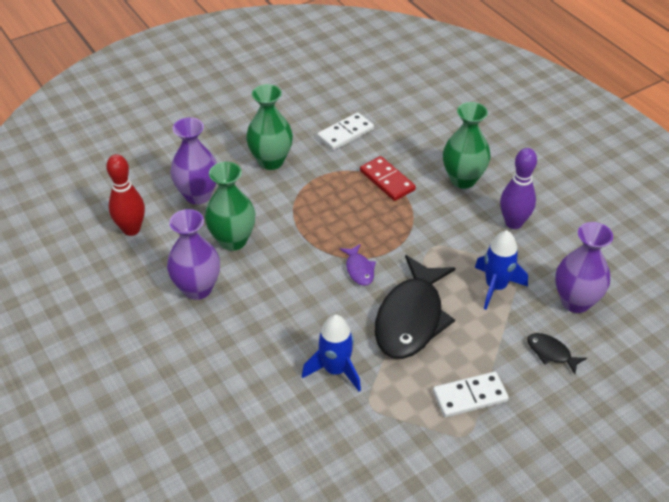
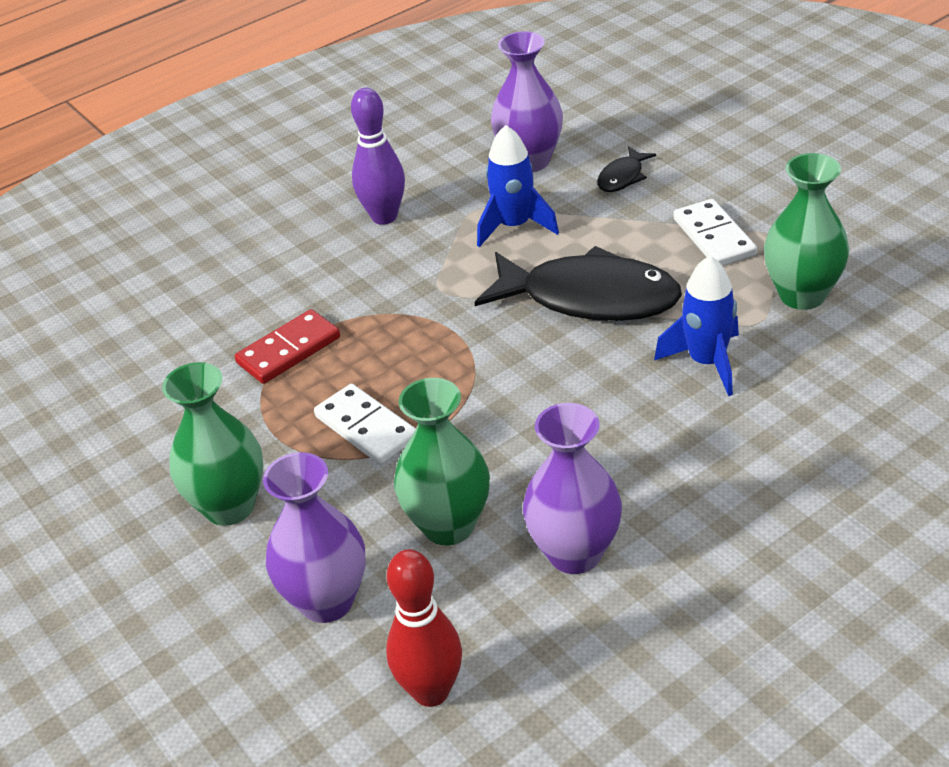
camera: 90 degrees left, 5 degrees down
(345, 133) = (158, 414): white domino -> white domino (366, 428)
(359, 269) = (499, 360): purple fish -> none
(463, 179) = (288, 269): green vase -> green vase (802, 295)

